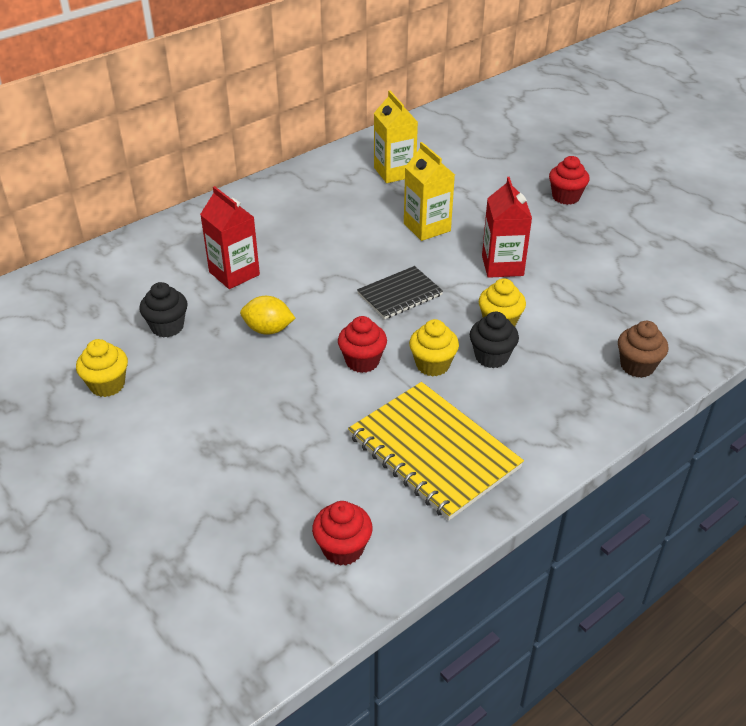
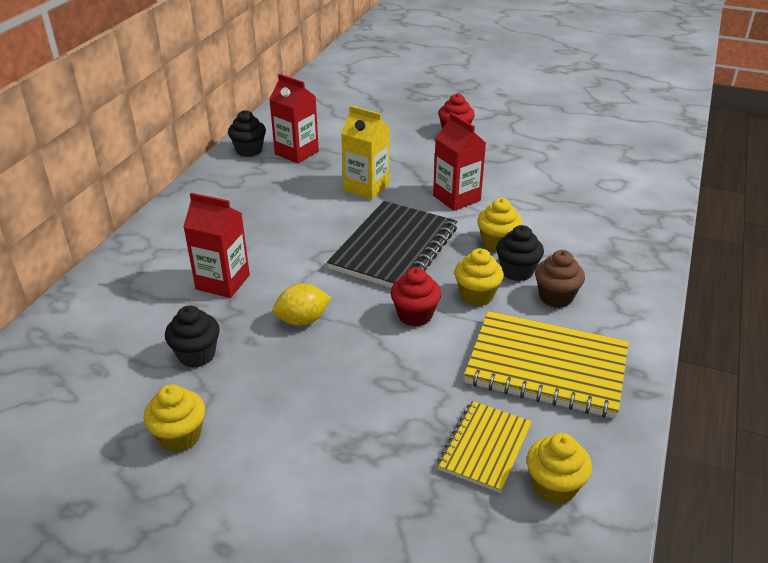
camera: 30 degrees left, 5 degrees down
(317, 493) = (485, 447): none -> yellow notebook
(343, 549) = (554, 486): red cupcake -> yellow cupcake
(354, 157) = (249, 150): none -> black cupcake
(394, 172) = (296, 152): yellow carton -> red carton
(400, 294) = (394, 248): black notebook -> black notebook, size x1.73
(637, 366) = (628, 238): brown cupcake -> brown cupcake (556, 297)

